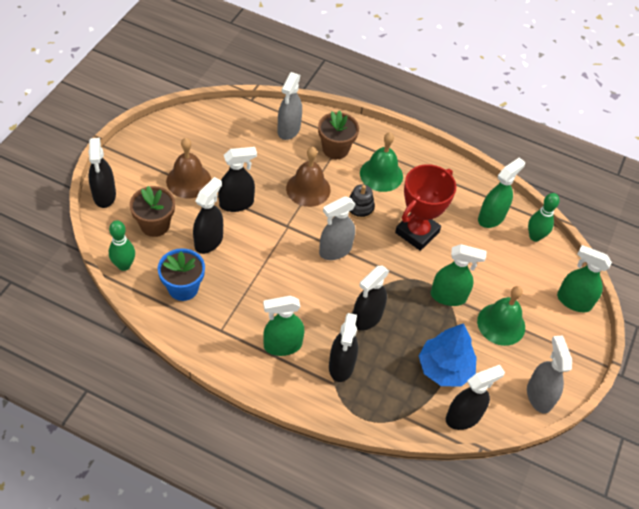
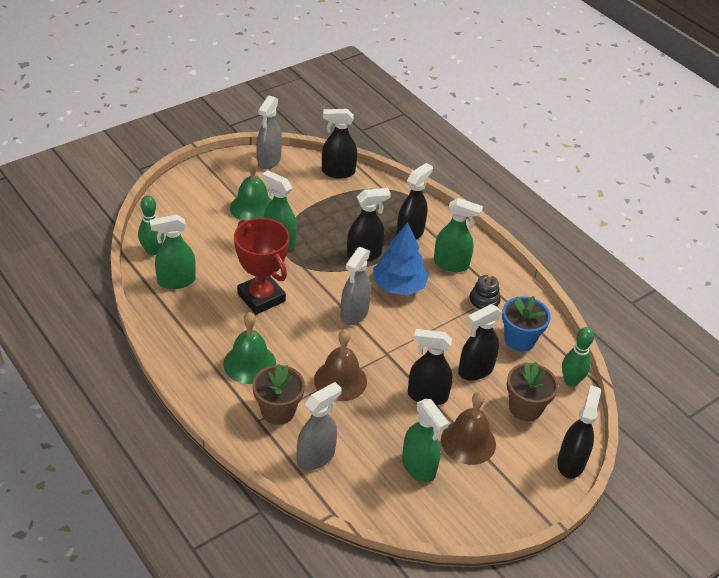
camera: 150 degrees left, 10 degrees down
(335, 250) = (354, 314): grey spray bottle -> grey spray bottle turned 120 degrees clockwise
(359, 208) = (300, 340): black stacking toy -> black stacking toy (484, 302)
(417, 232) = (261, 297): red trophy -> red trophy turned 75 degrees clockwise
(444, 368) = (326, 201): blue tree -> blue tree (399, 286)
(573, 301) = (174, 197): green spray bottle -> green spray bottle (419, 467)

